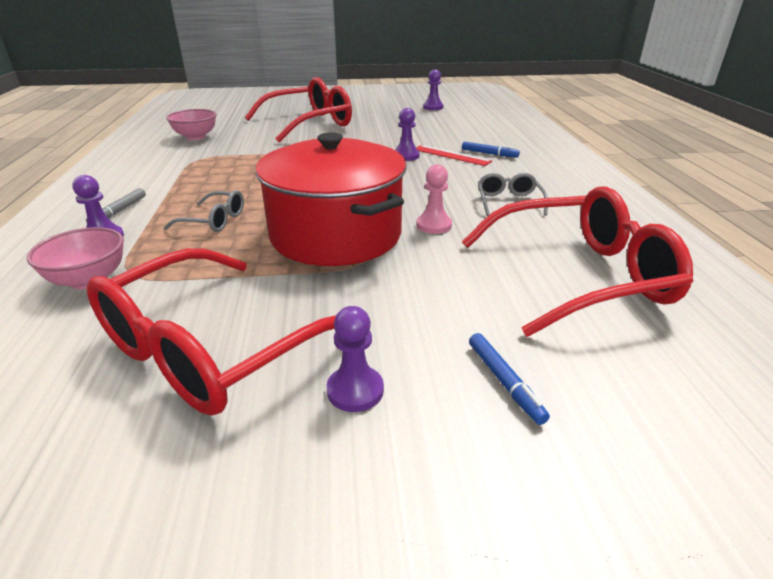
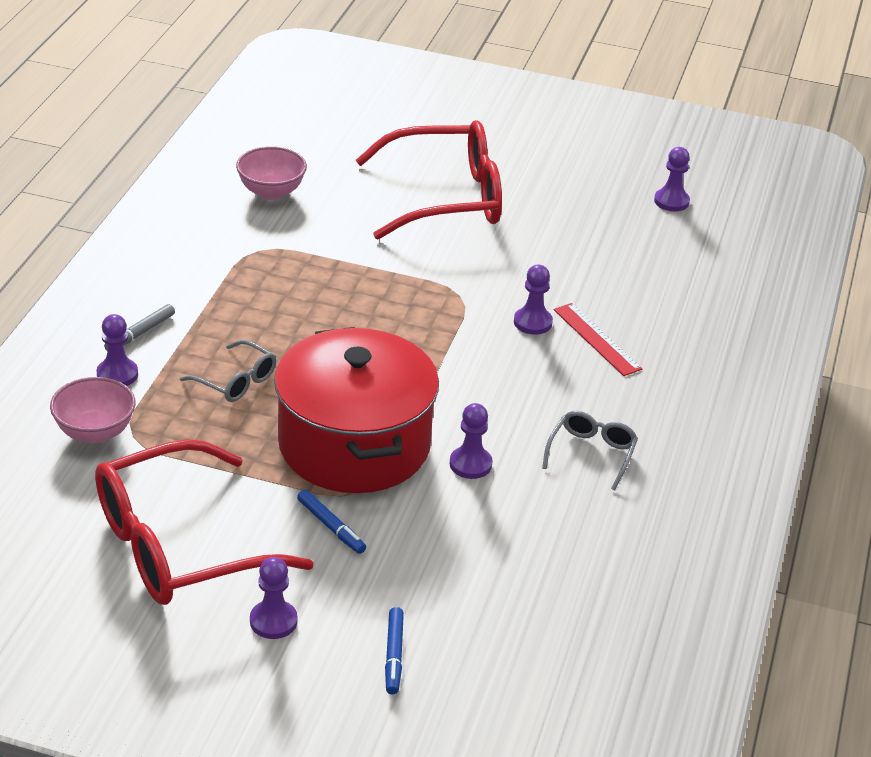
camera: 20 degrees right, 5 degrees up
(434, 225) = (470, 464): pink pawn -> purple pawn
(489, 154) = (653, 351): blue marker -> blue marker (331, 527)
(578, 276) = (562, 581): red glasses -> none

